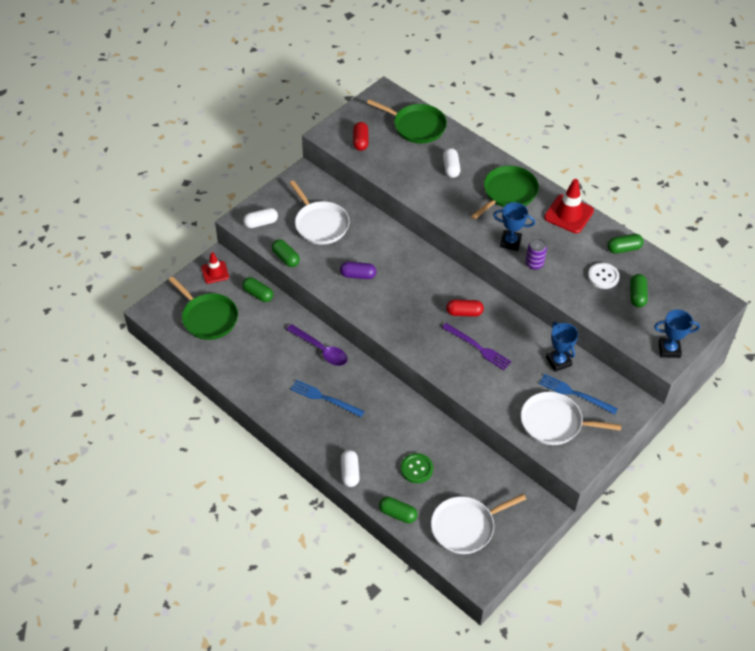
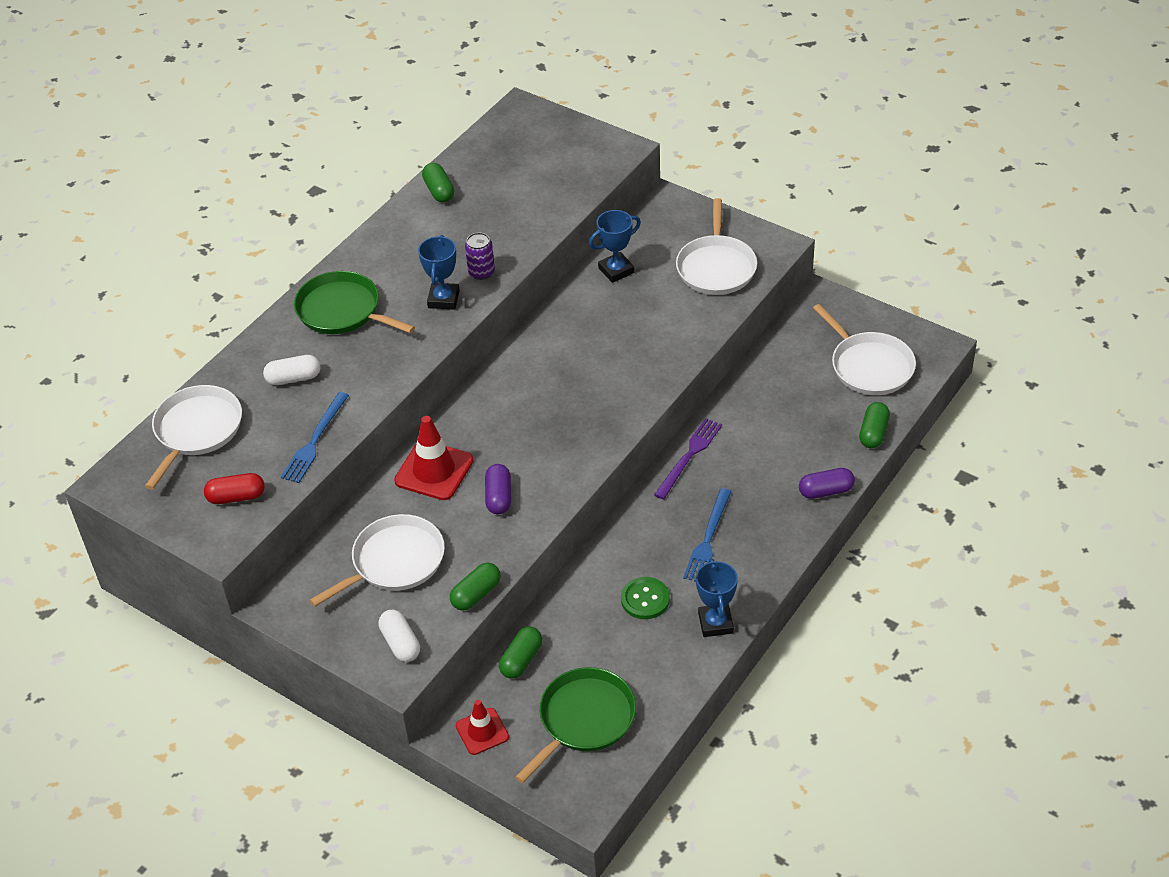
camera: 95 degrees left, 5 degrees down
(321, 350) = (619, 558): purple spoon -> none
(350, 472) = (826, 491): white capsule -> purple capsule
(416, 126) = (196, 430): green pan -> white pan
(416, 469) = (798, 423): green button -> green button (645, 599)
(464, 313) = (550, 369): red capsule -> none
(478, 347) = (610, 349): purple fork -> purple fork (689, 456)
(568, 214) = (380, 246): red traffic cone -> red traffic cone (434, 471)
(575, 394) = (665, 252): blue fork -> blue fork (315, 441)
(603, 276) = (493, 207): white button -> none
(637, 295) = (521, 175): green capsule -> none
(669, 349) = (605, 146): blue trophy -> blue trophy (715, 623)

